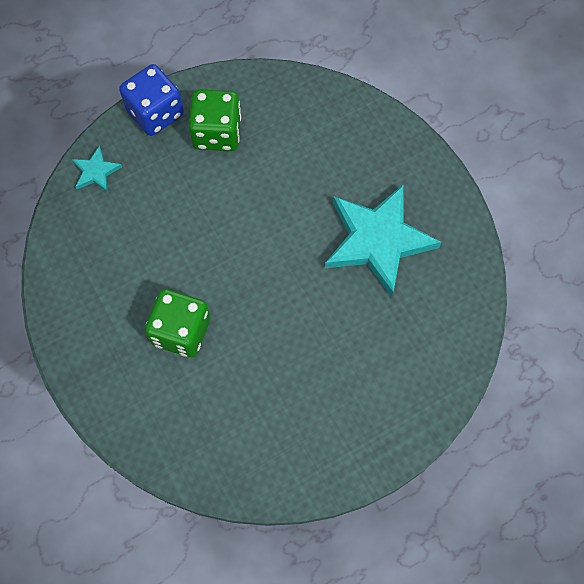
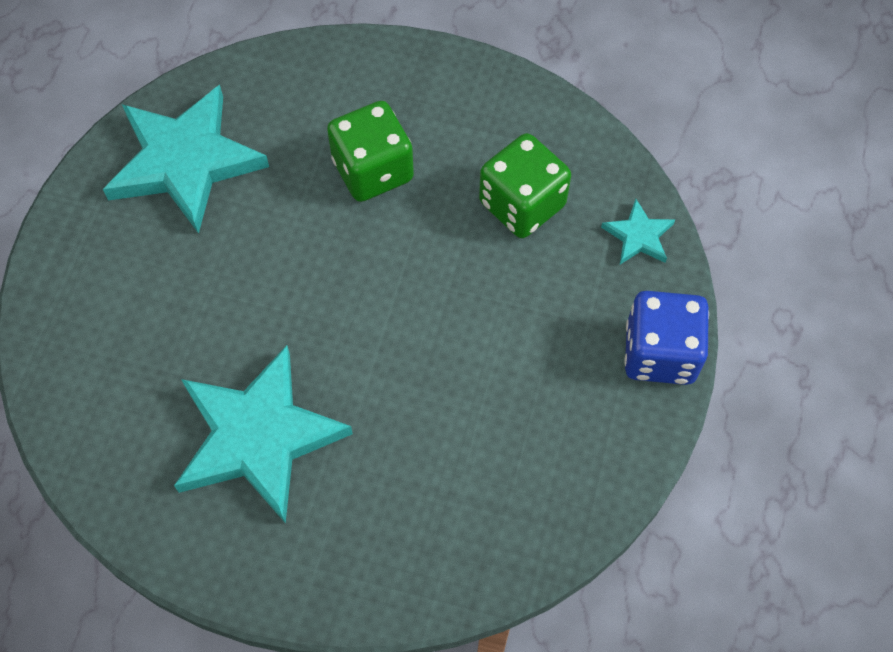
camera: 135 degrees right, 5 degrees down
(217, 133) = (567, 394): green dice -> green dice (522, 204)
(275, 436) = (185, 161): none -> turquoise star

